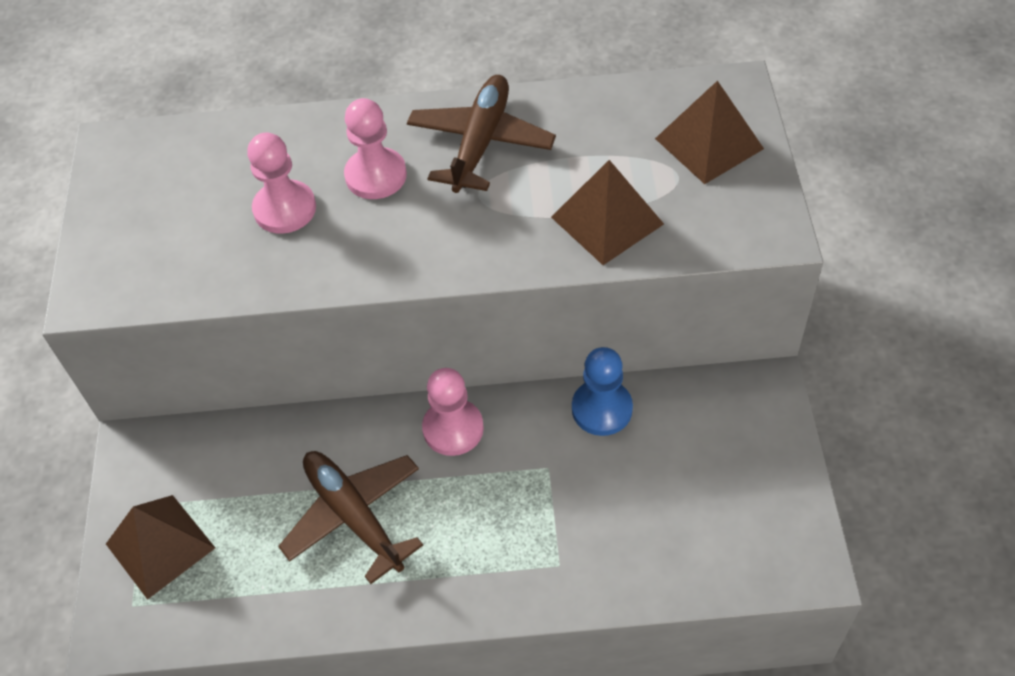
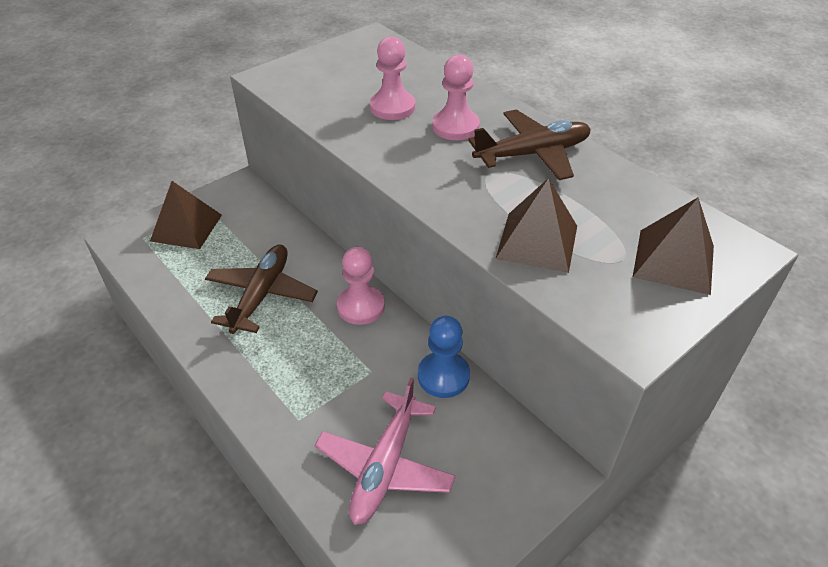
camera: 50 degrees right, 10 degrees down
(668, 518) = (385, 466): none -> pink plane

